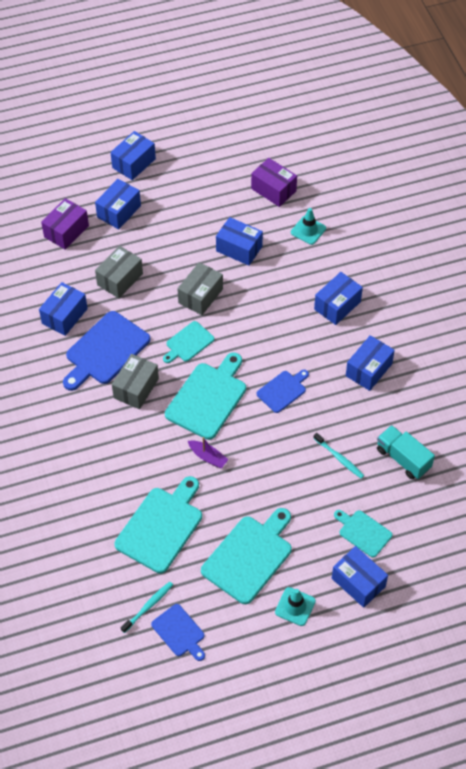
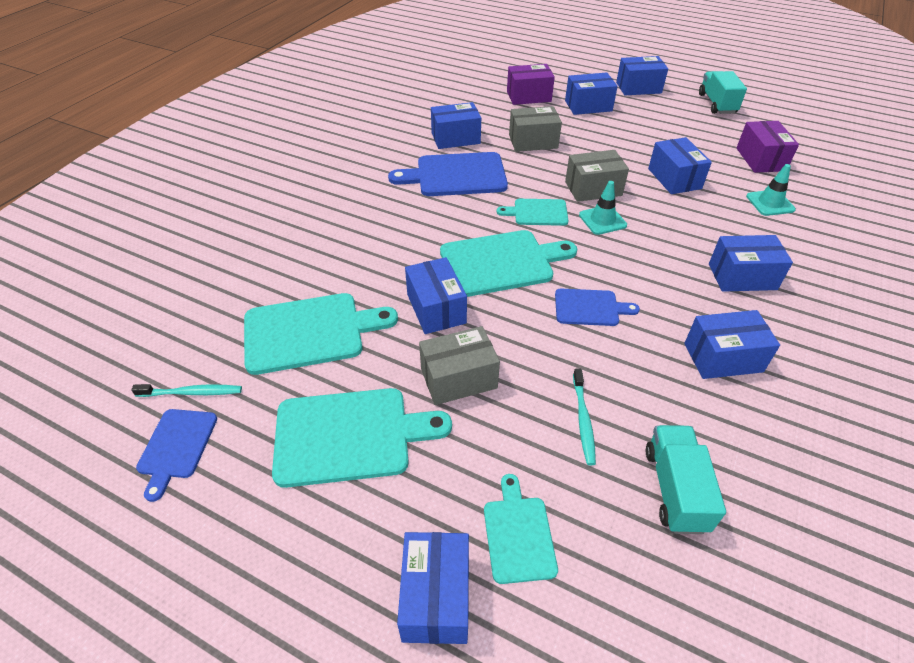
camera: 45 degrees right, 10 degrees down
(136, 388) = (445, 214): grey box -> grey box (458, 378)
(202, 145) = (717, 104): none -> turquoise truck
(208, 457) = (436, 308): purple boat -> blue box
(295, 606) = (322, 545): turquoise traffic cone -> turquoise traffic cone (602, 220)

